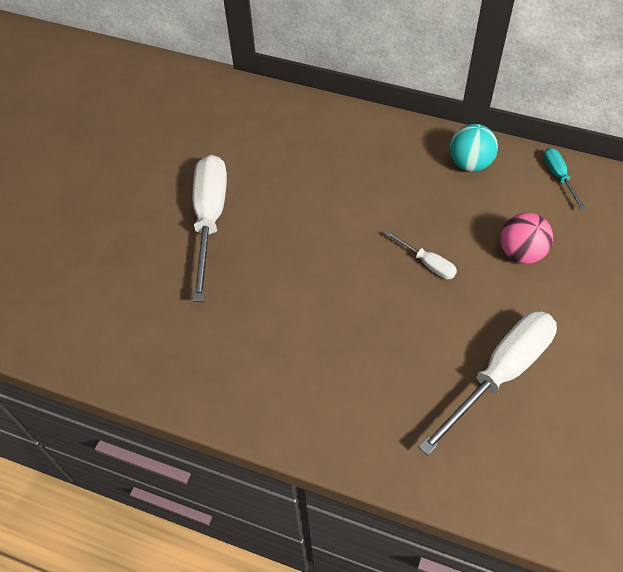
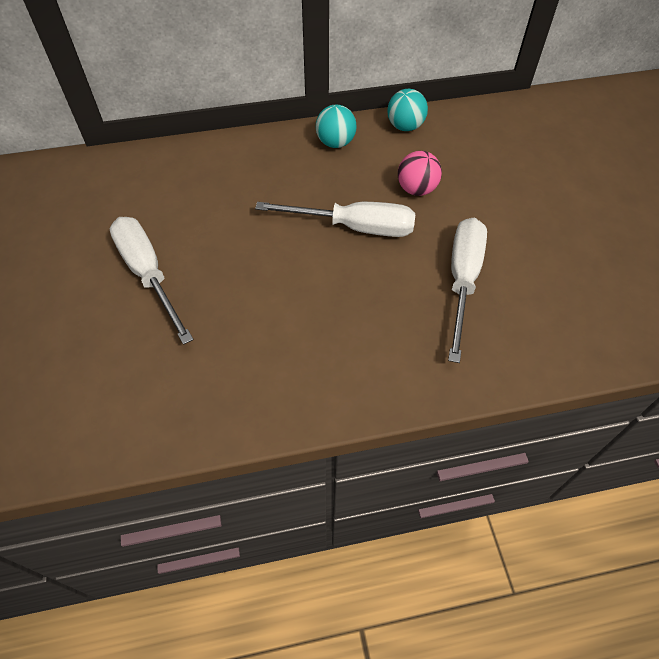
camera: 35 degrees left, 0 degrees up
(427, 263) = (354, 227): white screwdriver -> white screwdriver, size x2.13
(558, 176) = (405, 126): turquoise screwdriver -> turquoise ball

